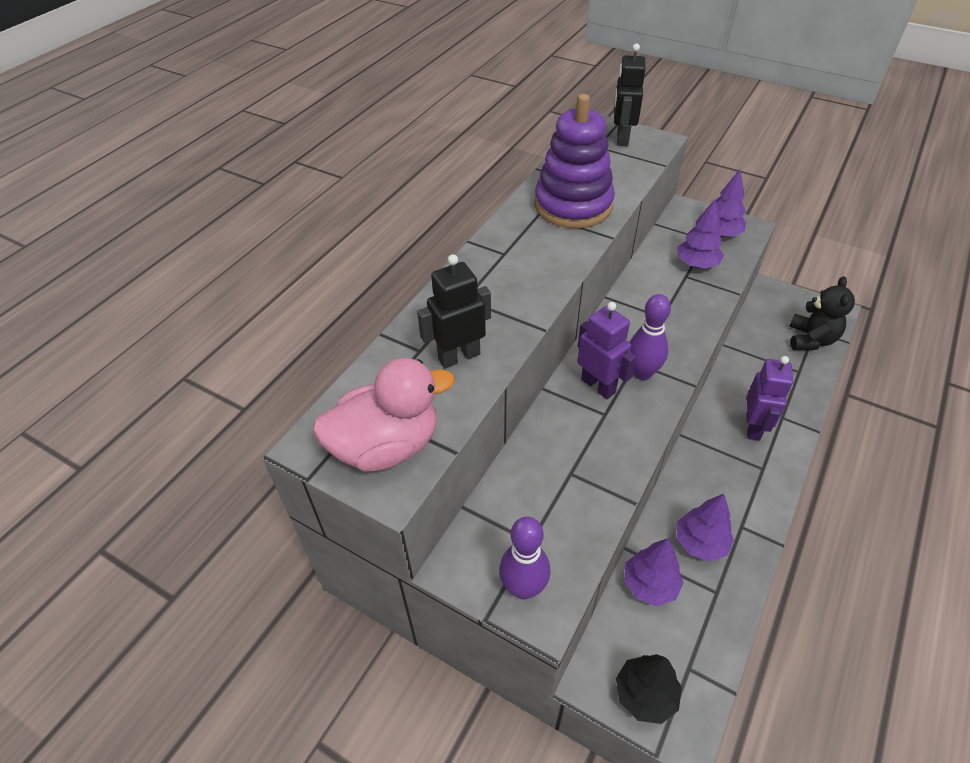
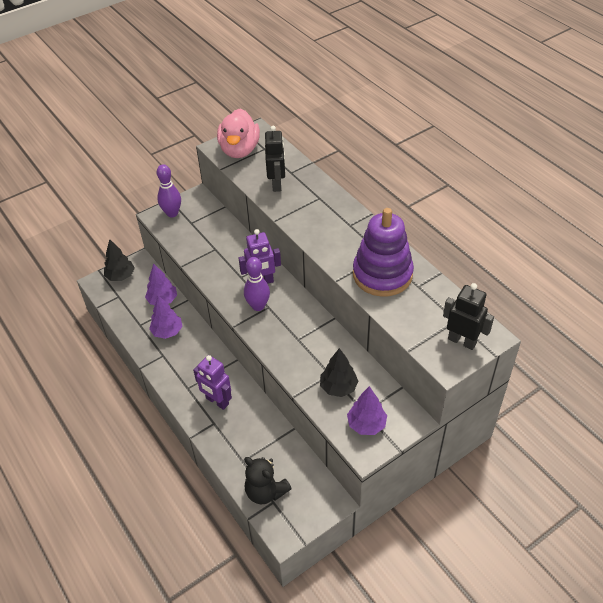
camera: 115 degrees right, 0 degrees up
(696, 264) = (338, 387): purple tree -> black tree

